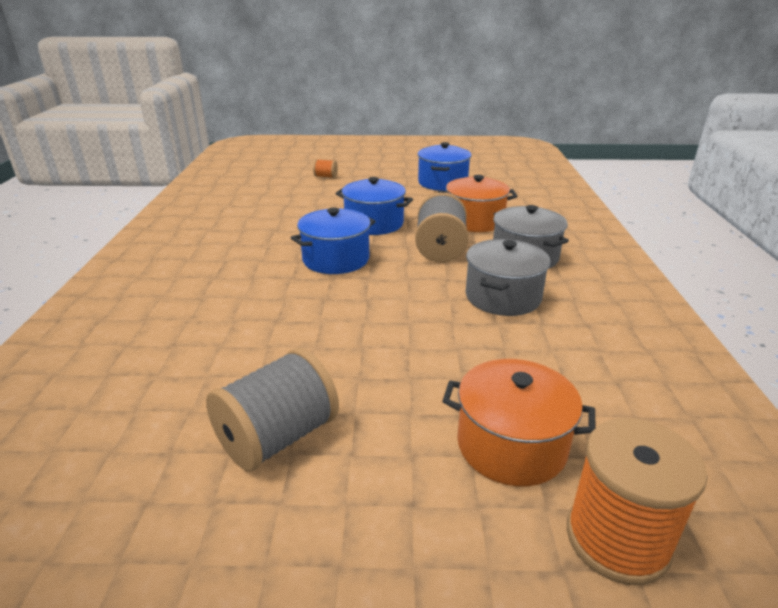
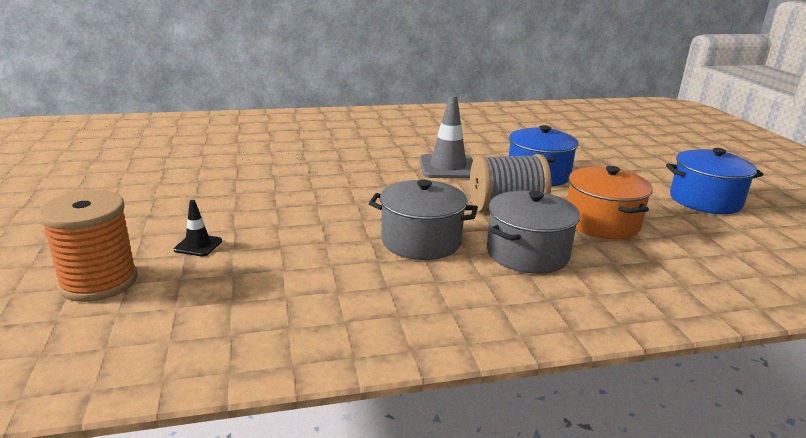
camera: 75 degrees right, 5 degrees down
(277, 438) = (212, 176): grey spool -> none
(326, 176) = (635, 145): orange spool -> none
(336, 259) = (448, 167): blue pot -> grey traffic cone
(511, 445) = (198, 245): orange pot -> black traffic cone

